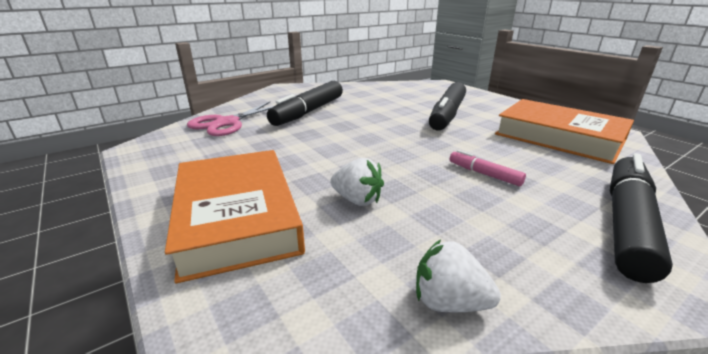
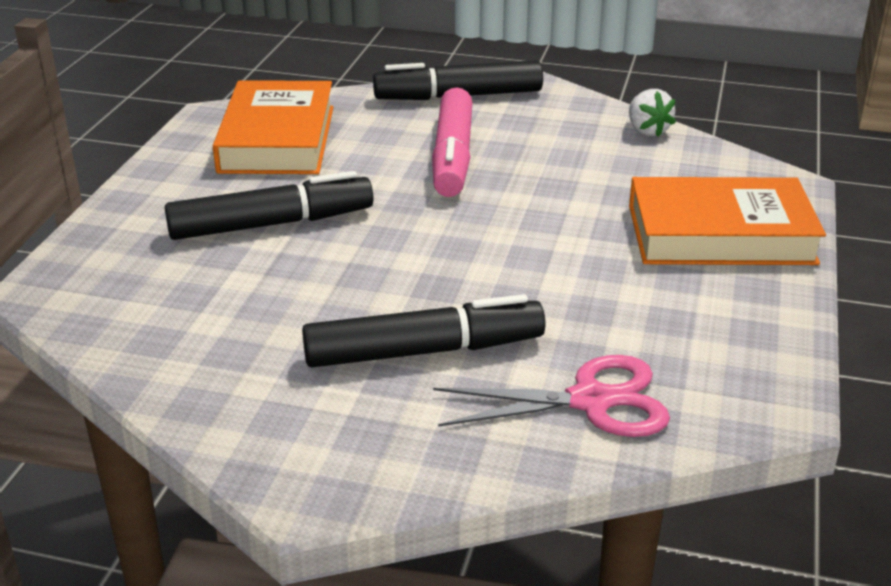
camera: 130 degrees left, 5 degrees up
(237, 216) = (720, 234): orange book -> orange book turned 60 degrees clockwise
(357, 200) = (601, 195): white strawberry -> none
(484, 174) = (452, 156): pink marker -> pink marker, size x2.09

